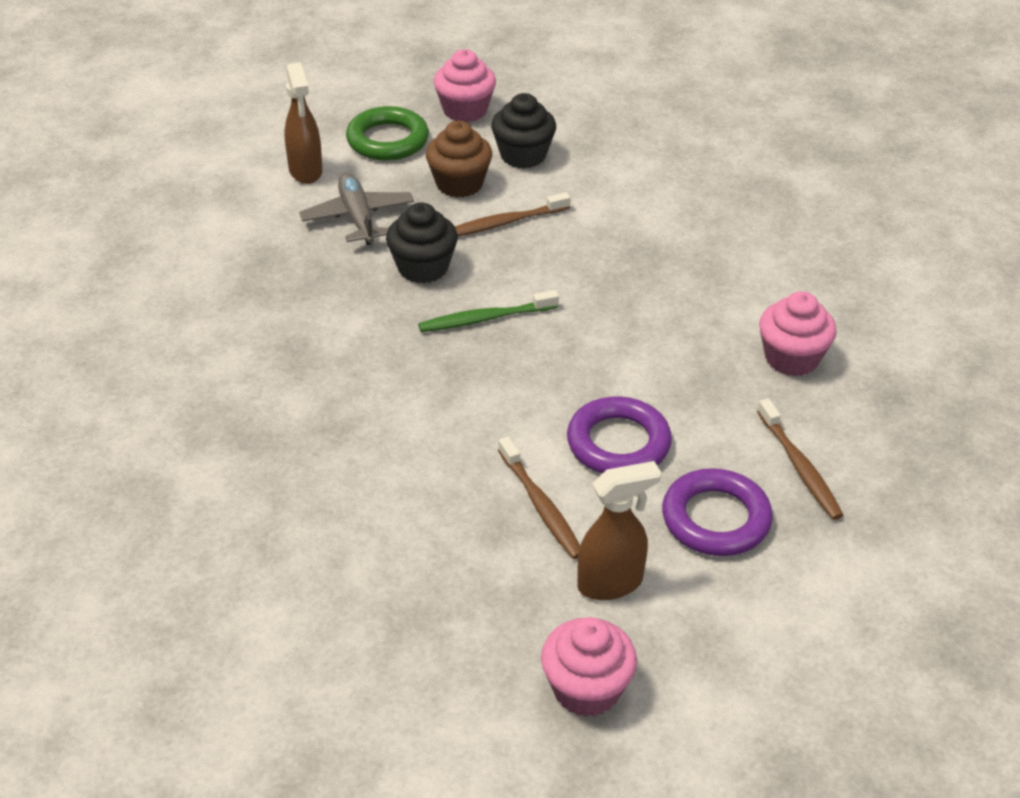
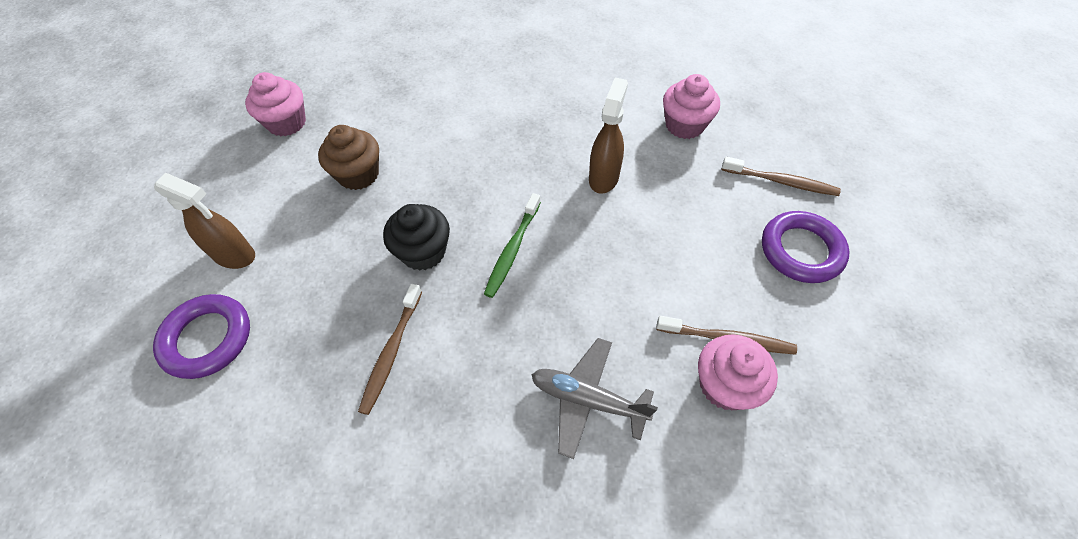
camera: 50 degrees left, 15 degrees up
(358, 218) = (326, 256): grey plane -> grey plane (588, 400)
(387, 140) = (263, 184): green ring -> none
(505, 223) = (426, 176): brown toothbrush -> brown toothbrush (392, 352)
(523, 155) = (369, 124): black cupcake -> none
(586, 689) = (924, 428): pink cupcake -> pink cupcake (725, 385)
(611, 583) = (828, 346): brown spray bottle -> brown spray bottle (604, 177)
(618, 443) = (696, 256): purple ring -> purple ring (207, 339)

